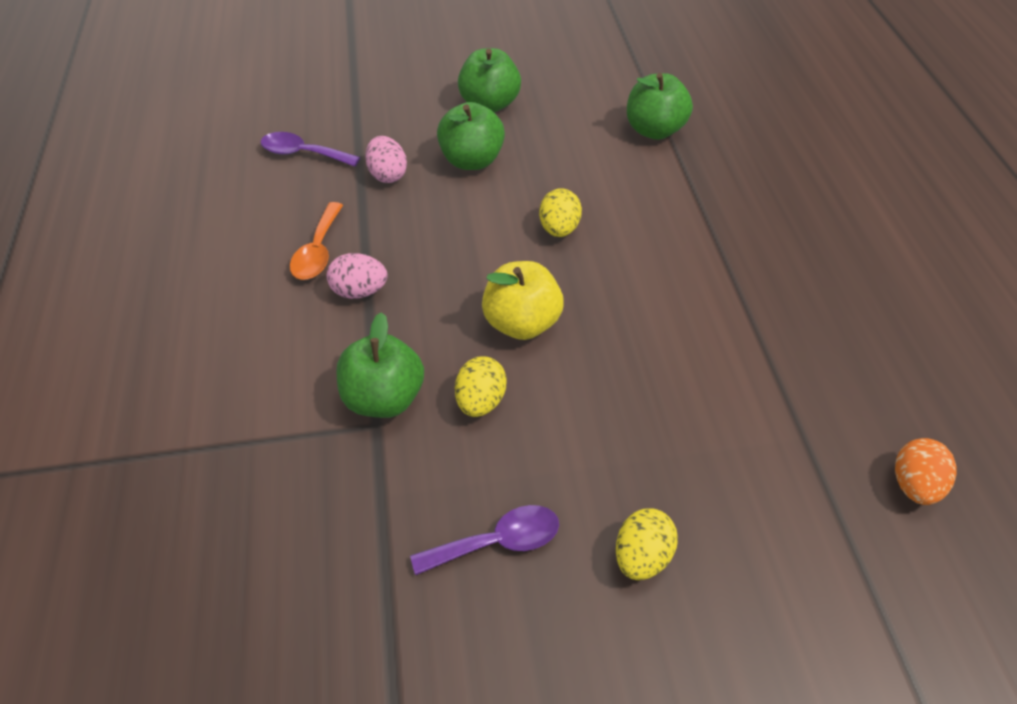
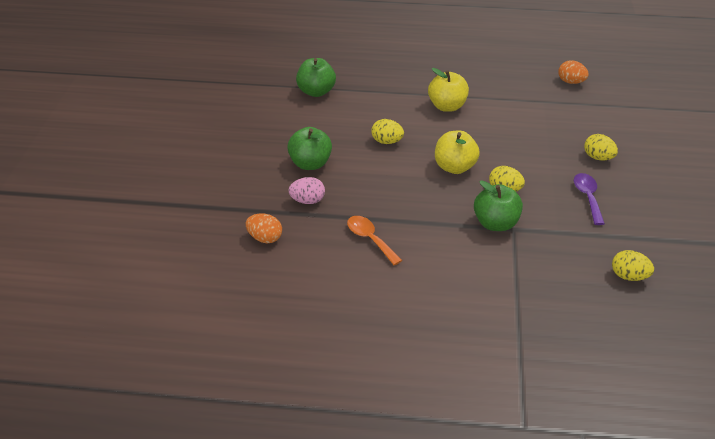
camera: 75 degrees left, 10 degrees down
(270, 629) = (628, 276): none -> yellow egg
(303, 153) = (265, 238): purple spoon -> orange egg
(318, 251) = (370, 239): orange spoon -> orange spoon turned 150 degrees counterclockwise
(359, 291) = (411, 224): pink egg -> none
(489, 104) = (255, 147): green apple -> none
(699, 287) = (447, 106): none -> yellow apple

